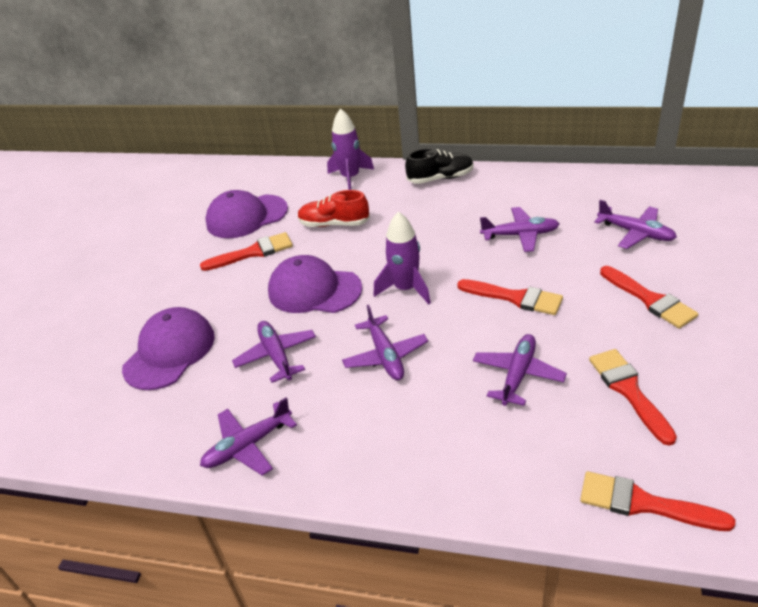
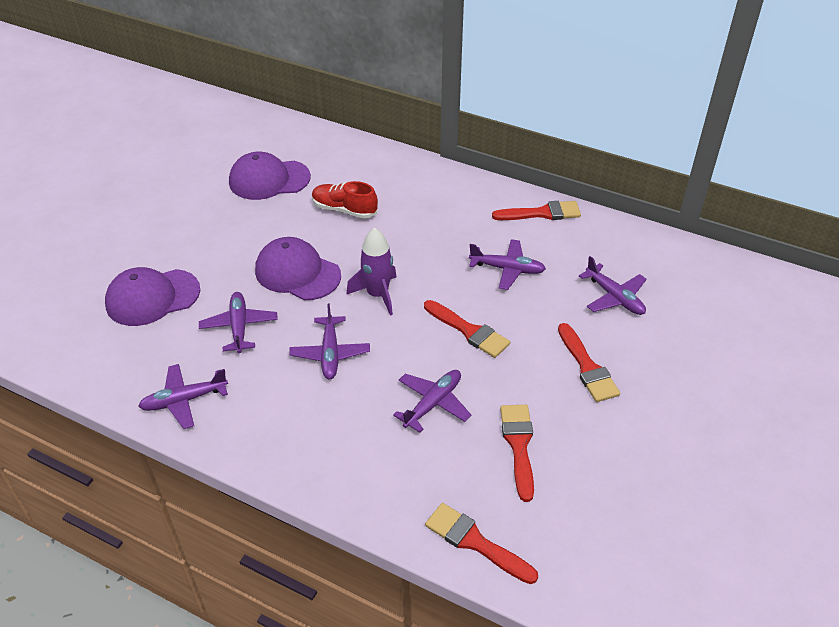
camera: 10 degrees right, 5 degrees up
(170, 352) = (152, 297): purple cap -> purple cap turned 150 degrees counterclockwise
(253, 252) = (260, 219): red brush -> red brush (542, 213)
(350, 178) = (381, 163): purple rocket -> none
(440, 178) = (465, 187): black shoe -> none

